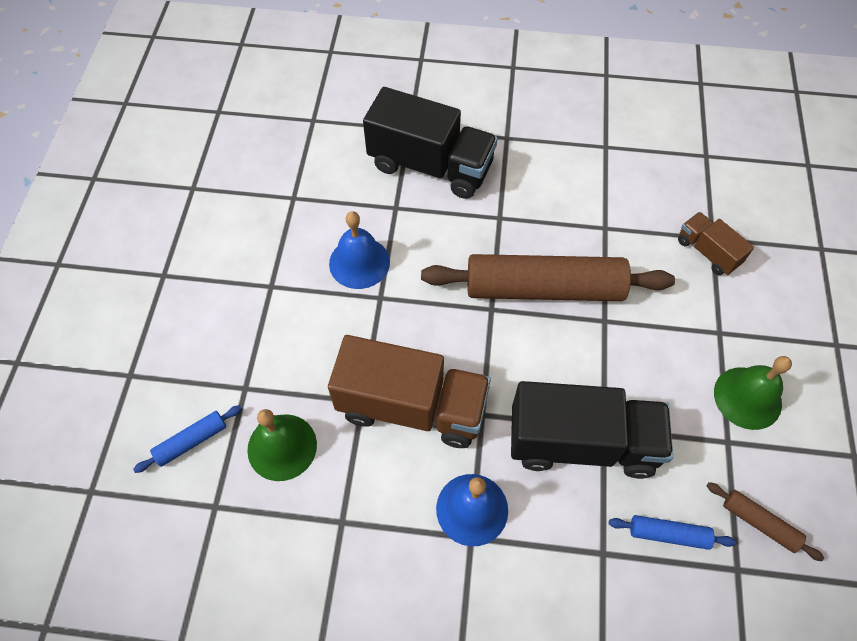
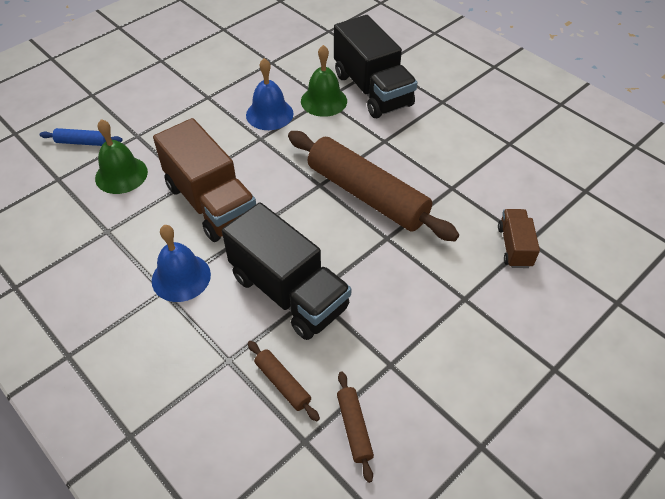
camera: 40 degrees right, 10 degrees down
(668, 534) = (283, 383): blue rolling pin -> brown rolling pin
(747, 397) = (438, 350): green bell -> green bell (324, 101)

